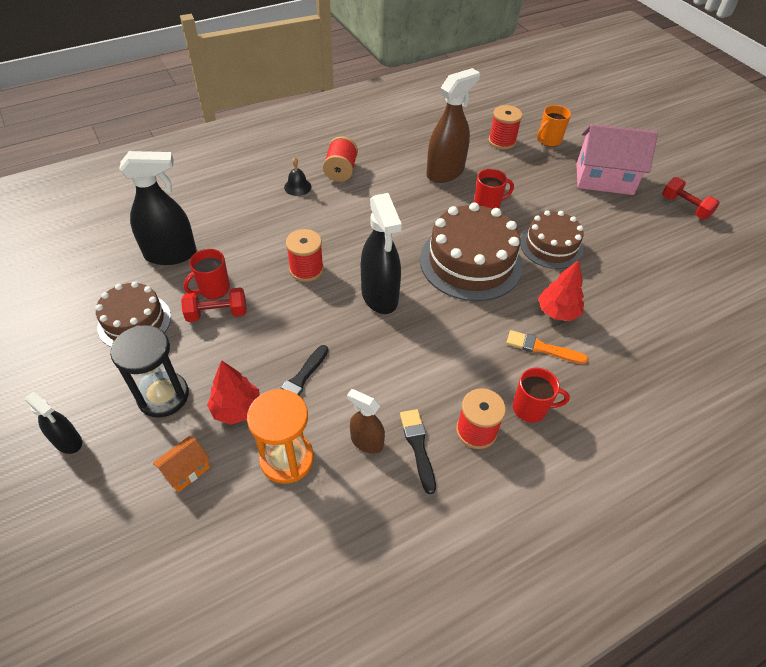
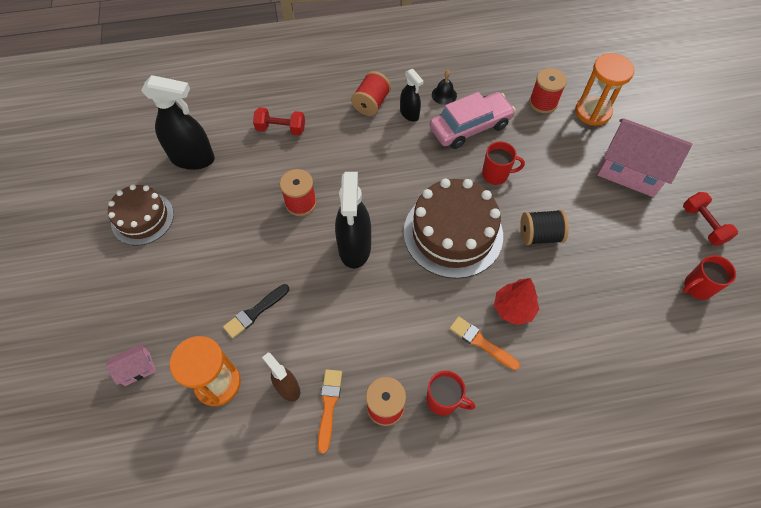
camera: 20 degrees right, 10 degrees up
(68, 441) = (59, 315): black spray bottle -> black spray bottle (409, 114)
(163, 396) = (142, 295): black hourglass -> none
(186, 470) = (137, 369): orange house -> pink house
(213, 289) = (215, 203): red mug -> red mug (697, 287)
(217, 313) = (210, 228): red dumbbell -> red dumbbell (281, 129)
(237, 409) = (194, 324): red tree -> none
(297, 187) = (325, 112): black bell -> black bell (444, 95)
(418, 446) = (329, 406): black brush -> orange brush
(445, 172) = (470, 127): brown spray bottle -> pink car
(548, 140) = (592, 112): orange mug -> orange hourglass
(551, 246) = (539, 235): brown cake -> black spool

